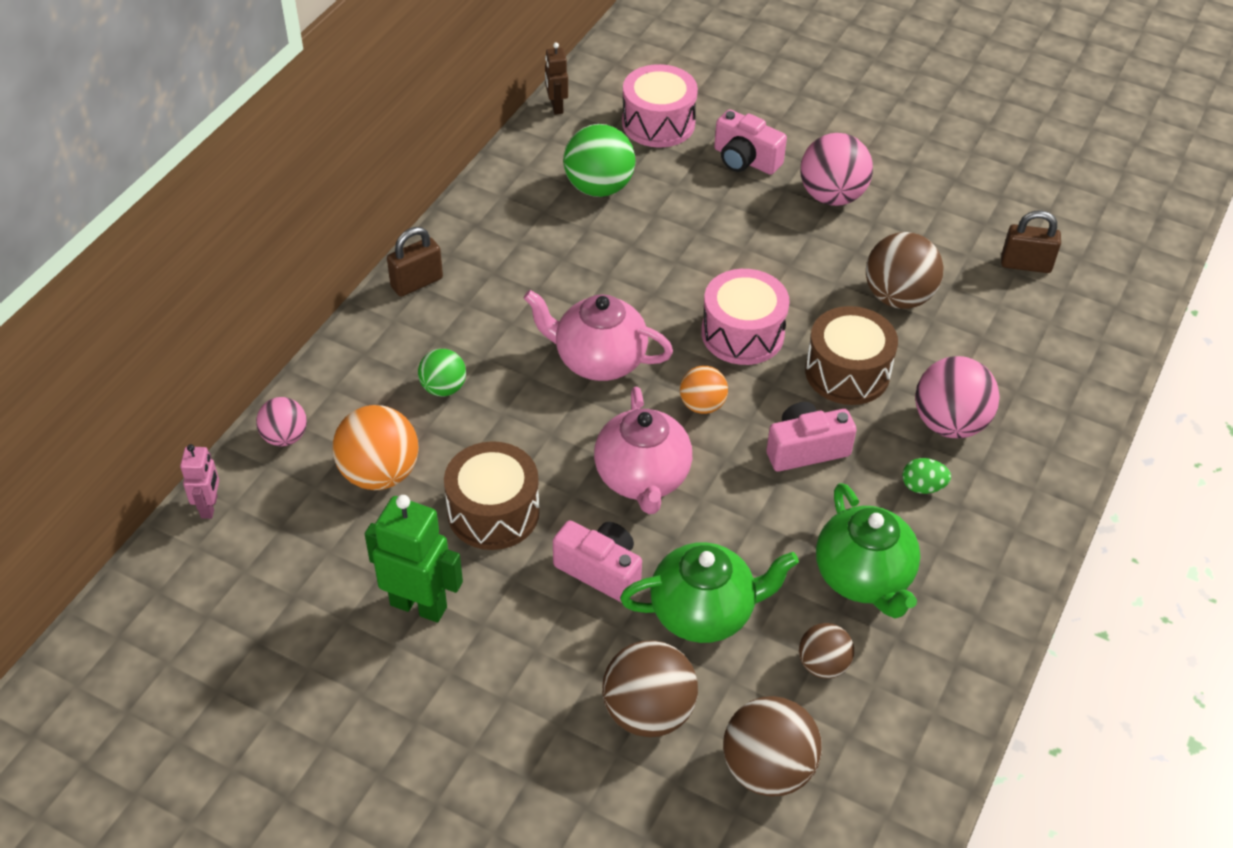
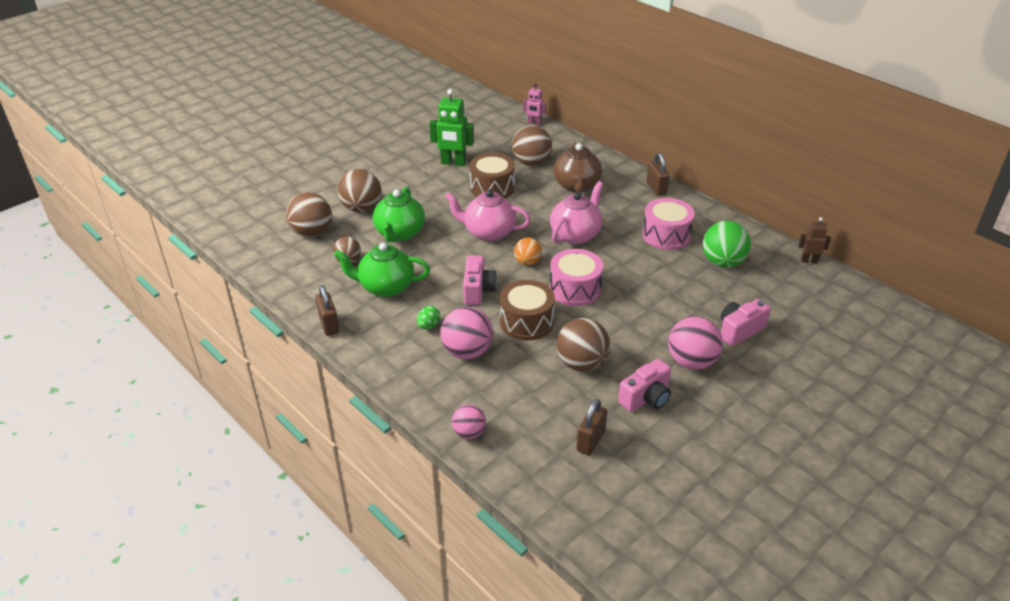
camera: 110 degrees right, 10 degrees down
(285, 437) = (565, 143): pink ball -> pink ball (469, 433)
(379, 473) = (531, 163): orange ball -> brown ball
(419, 605) = (453, 163): green robot -> green robot turned 60 degrees clockwise
(443, 388) = (577, 186): green ball -> brown teapot
(600, 570) = (441, 210): pink camera -> pink camera (646, 398)
(658, 123) = (786, 300): pink drum -> pink drum (666, 235)
(998, 622) = (329, 325): none -> brown padlock

